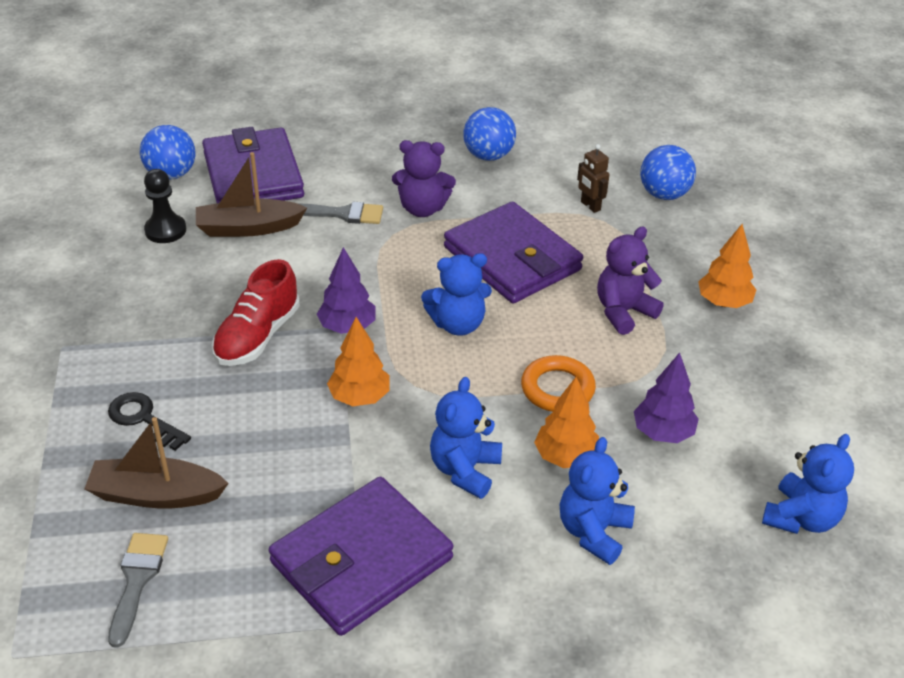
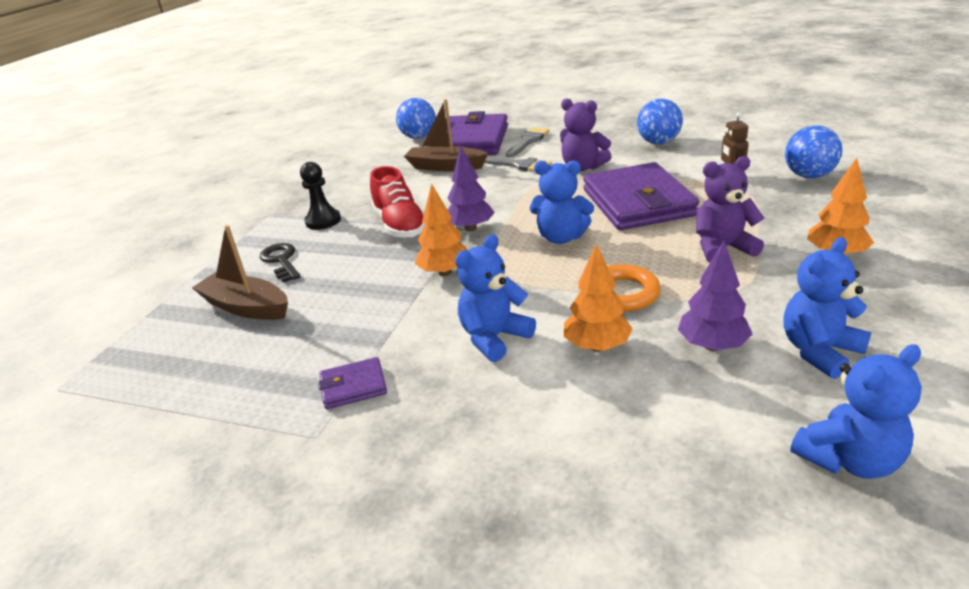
camera: 30 degrees right, 10 degrees down
(137, 580) = (181, 359): grey brush -> grey brush (528, 141)
(165, 230) = (390, 163): black pawn -> black pawn (323, 221)
(257, 336) = (400, 225): red shoe -> red shoe turned 75 degrees counterclockwise
(361, 561) = (353, 386): purple wallet -> purple wallet, size x0.44
(593, 532) = (585, 415): blue teddy bear -> blue teddy bear (819, 351)

